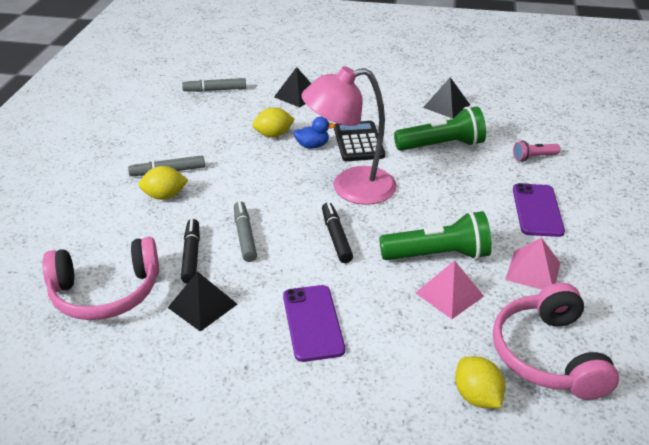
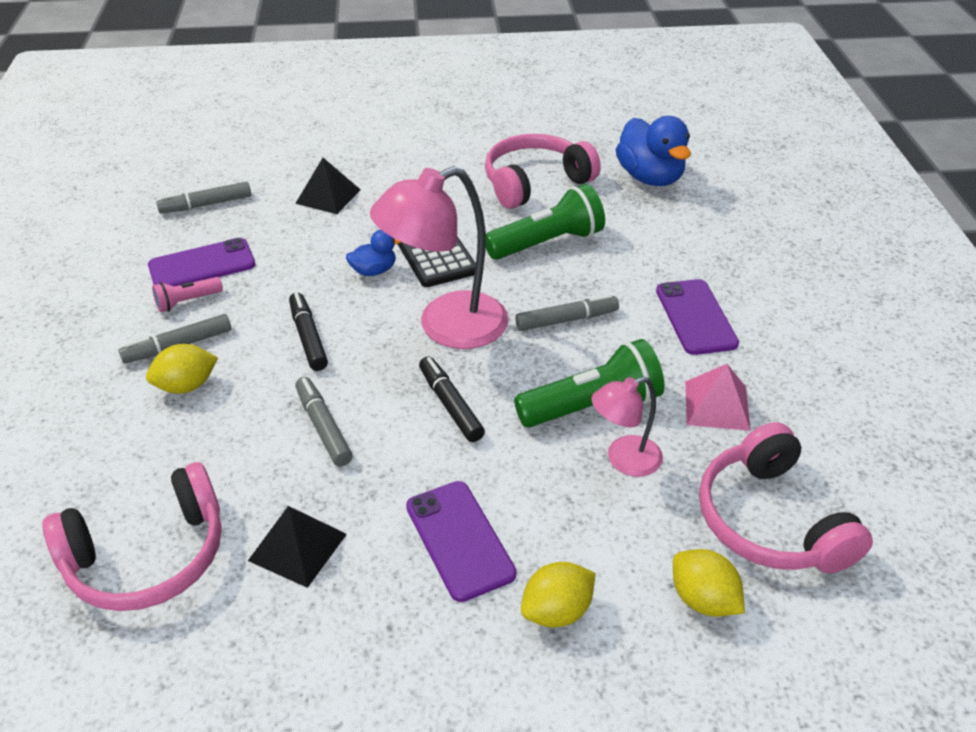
camera: 15 degrees left, 5 degrees up
(191, 256) = (256, 472): black marker -> black marker (308, 337)
(199, 126) = (202, 265): none -> purple phone
(273, 135) = (314, 263): yellow lemon -> yellow lemon (557, 611)
(438, 197) = (566, 320): none -> grey marker
(446, 106) = (535, 183): black pyramid -> pink headphones
(449, 294) = (624, 460): pink pyramid -> pink lamp
(533, 157) = (668, 241): pink flashlight -> pink flashlight (187, 302)
(534, 114) = (650, 178): none -> blue duck

